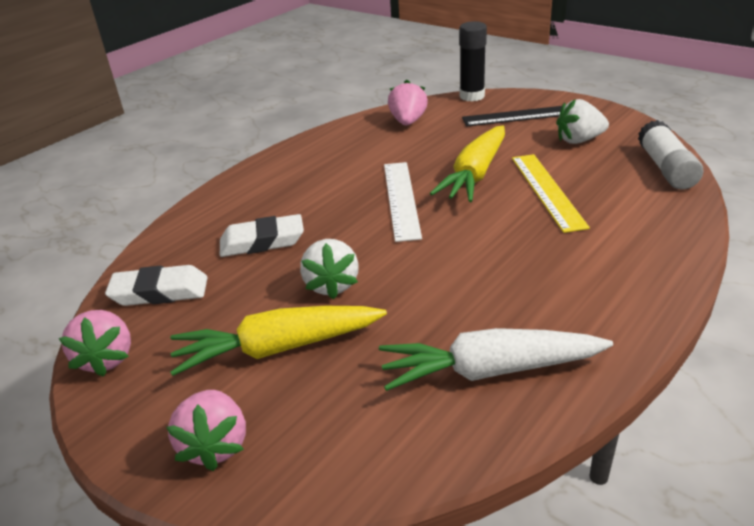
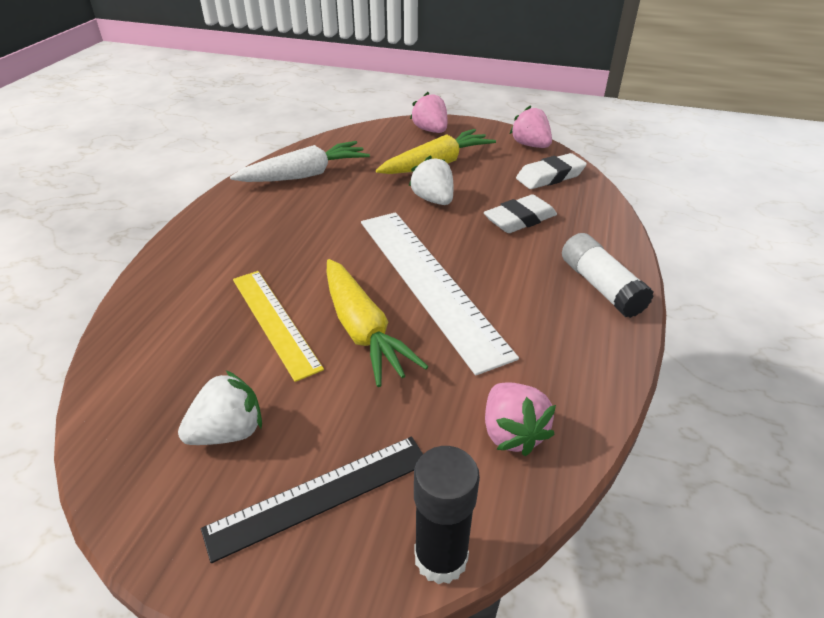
camera: 155 degrees right, 5 degrees up
(401, 199) = (429, 282): white ruler -> white ruler, size x1.62
(475, 175) = (363, 331): yellow carrot -> yellow carrot turned 150 degrees clockwise
(666, 168) = (120, 388): white glue stick -> white glue stick (600, 287)

